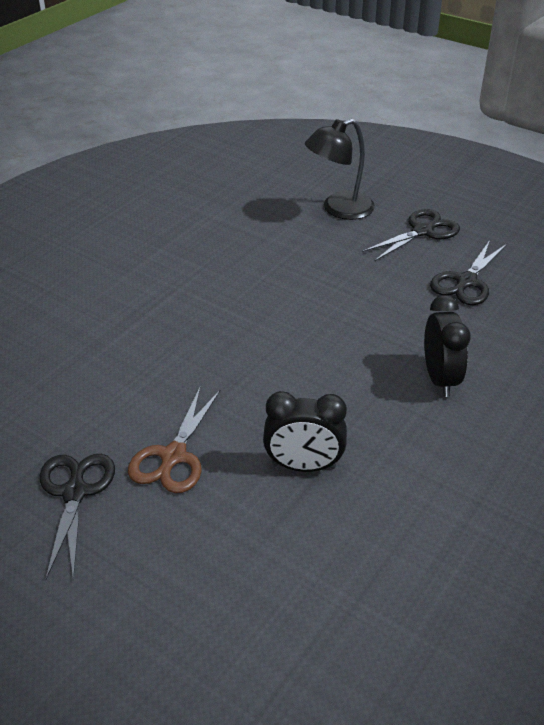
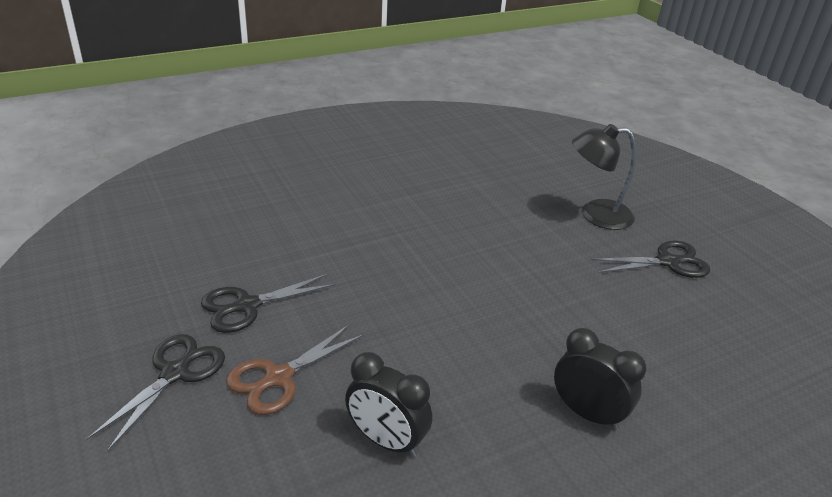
camera: 25 degrees right, 5 degrees down
(440, 379) = (587, 413): black clock -> black clock turned 75 degrees counterclockwise
(466, 282) = (683, 326): black scissors -> black scissors (247, 306)

